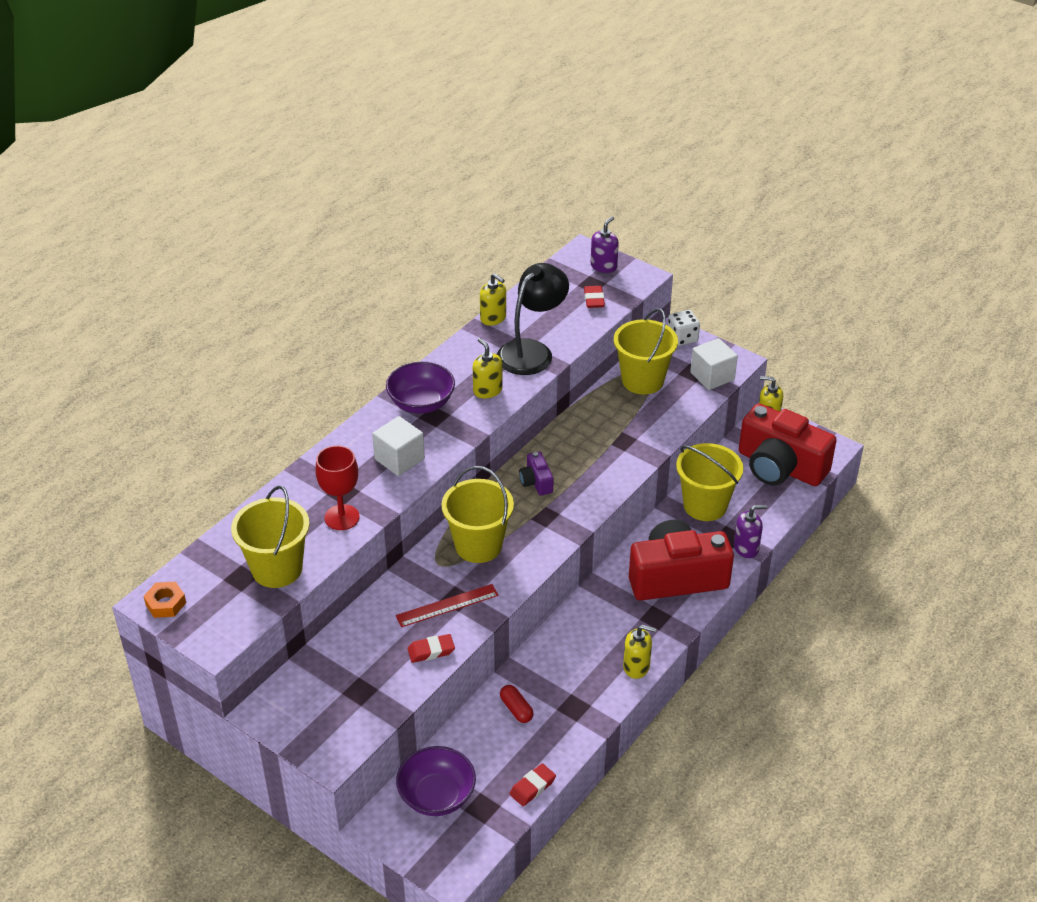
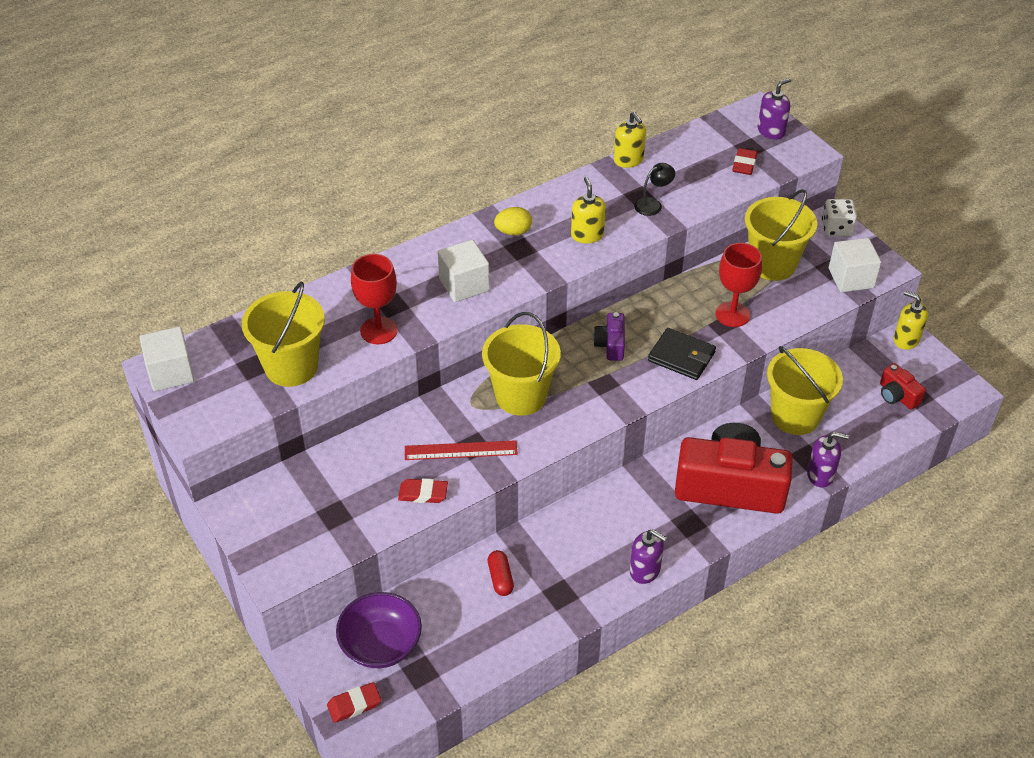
camera: 20 degrees right, 5 degrees up
(166, 603) = (171, 372): orange nut -> white cube
(421, 403) = (513, 232): purple bowl -> yellow egg
(532, 351) = (653, 204): black lamp -> black lamp, size x0.45
(532, 787) = (480, 666): red eraser -> red eraser (354, 704)
(601, 477) = (681, 357): none -> black wallet
(628, 430) = (732, 314): none -> red goblet
(636, 666) = (645, 570): yellow soap dispenser -> purple soap dispenser
(780, 467) = (897, 395): red camera -> red camera, size x0.43

